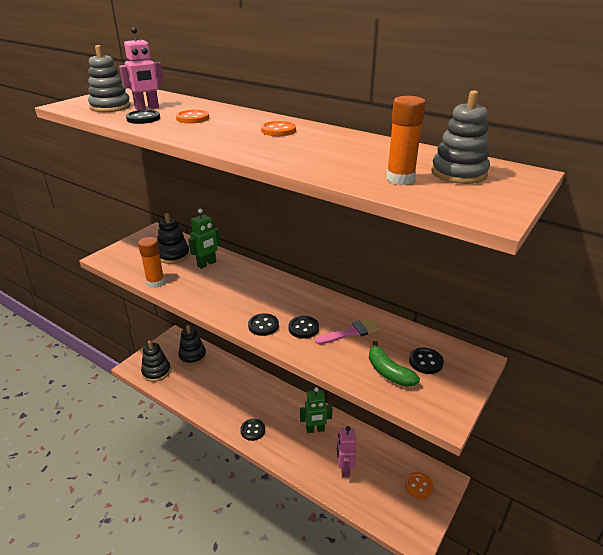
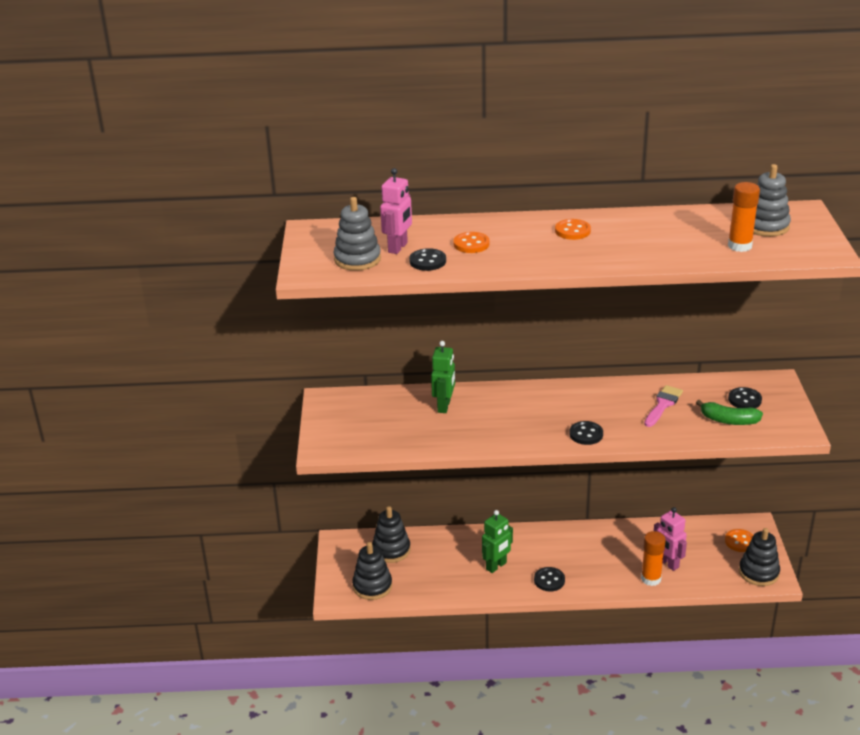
camera: 35 degrees left, 0 degrees up
(155, 283) = (424, 447): orange glue stick -> orange glue stick (651, 579)
(173, 255) = (394, 414): black stacking toy -> black stacking toy (758, 572)
(303, 328) = (621, 420): black button -> none
(315, 430) = (606, 547): green robot -> green robot (496, 566)

